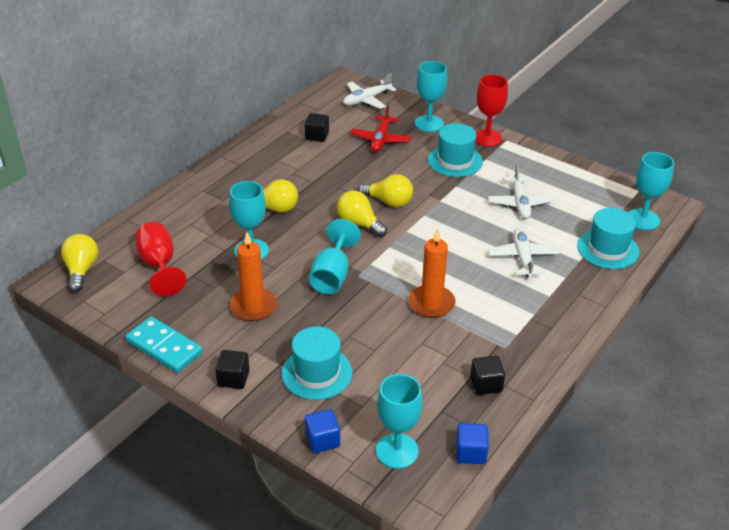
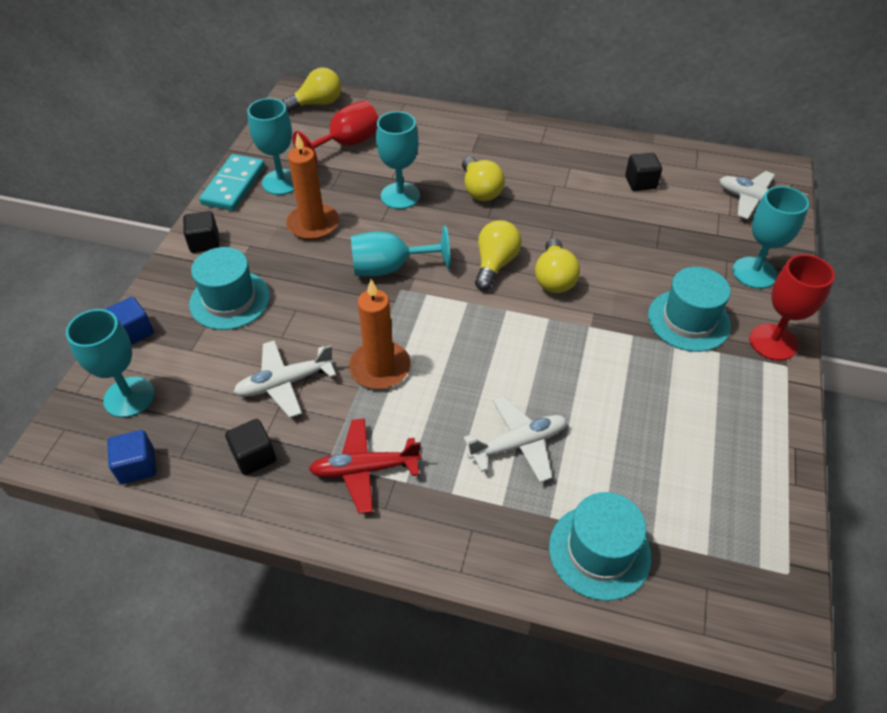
camera: 70 degrees right, 10 degrees up
(380, 139) = (678, 237): red plane -> red plane (364, 469)
(520, 203) = (641, 414): white plane -> white plane (285, 383)
(642, 219) = (709, 593): turquoise goblet -> turquoise goblet (281, 182)

